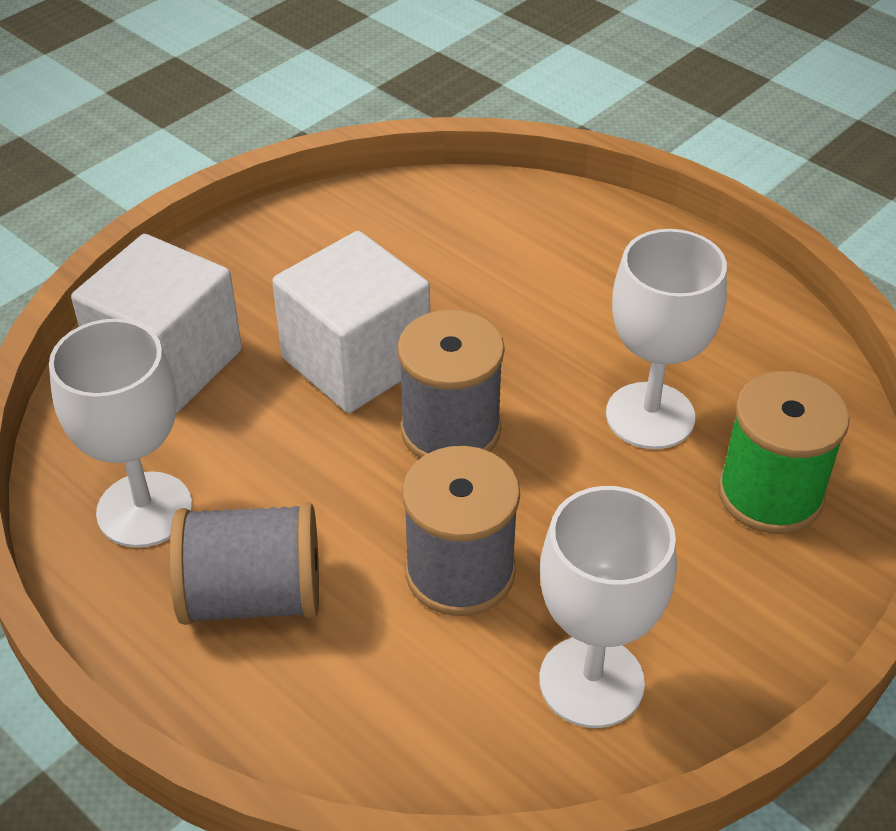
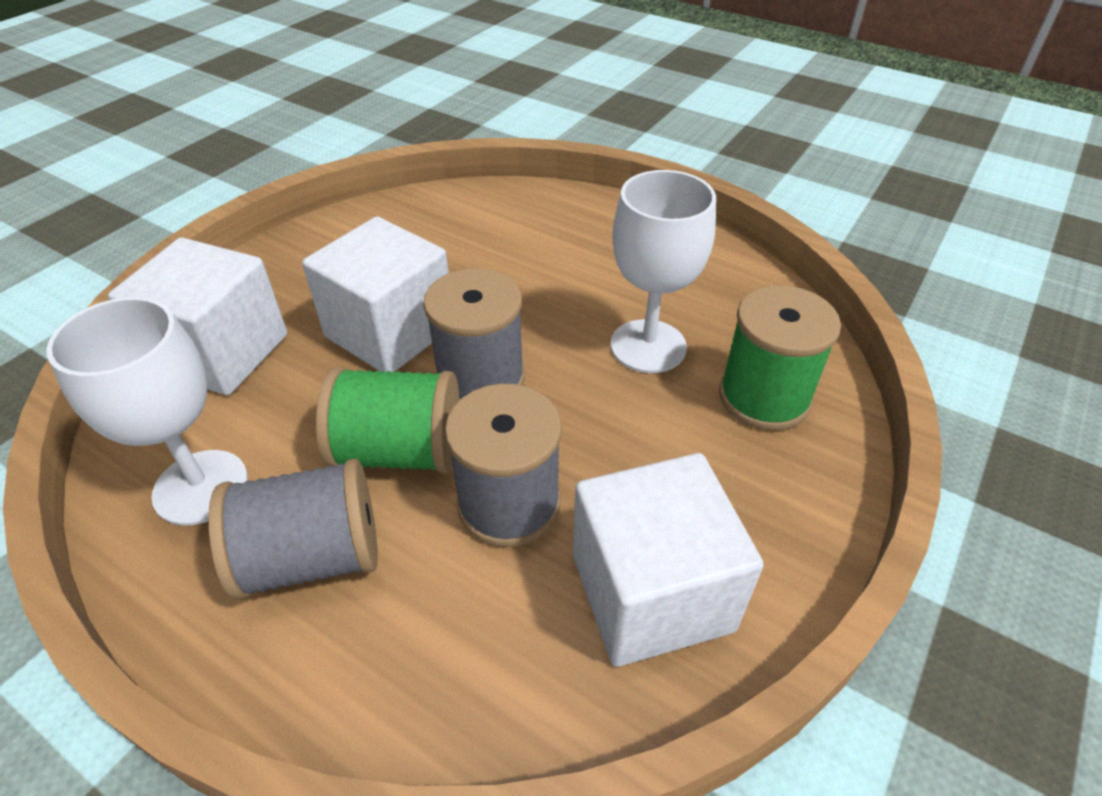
camera: 10 degrees left, 0 degrees up
(352, 500) = (400, 451): none -> green spool
(591, 681) = (651, 592): white goblet -> white cube

